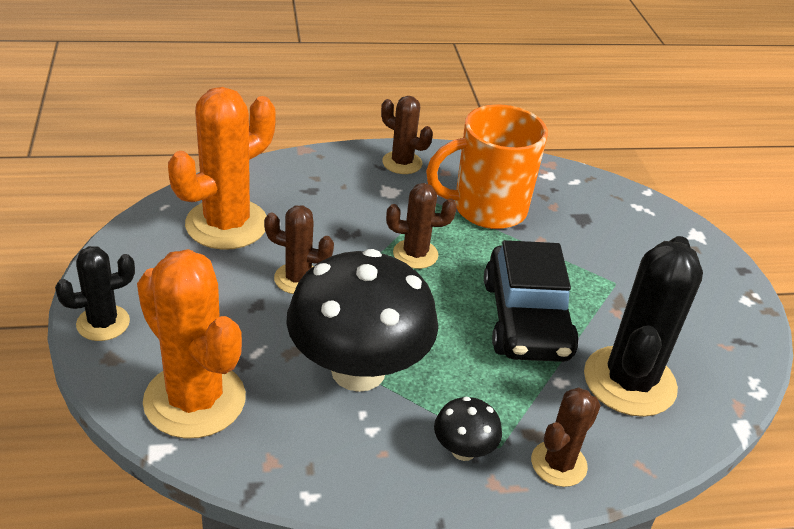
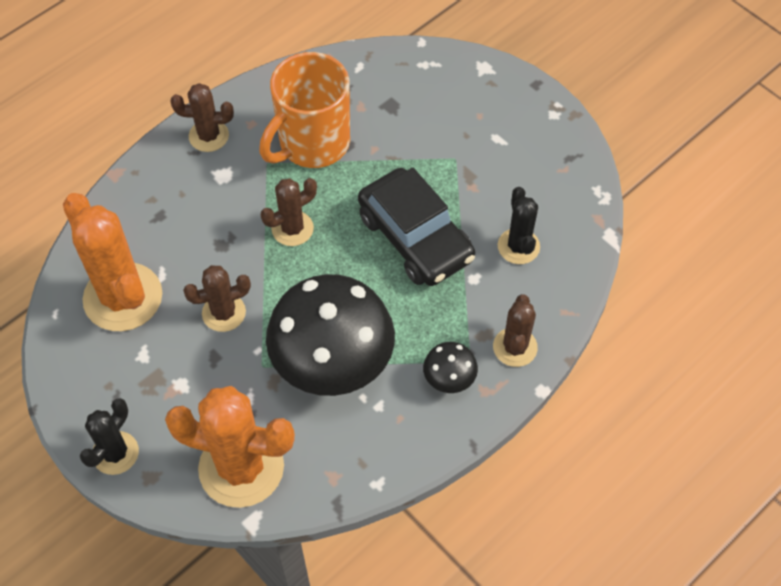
camera: 30 degrees left, 20 degrees up
(226, 224) = (123, 297): orange cactus -> orange cactus turned 45 degrees counterclockwise
(629, 381) = (518, 246): black cactus -> black cactus, size x0.55

